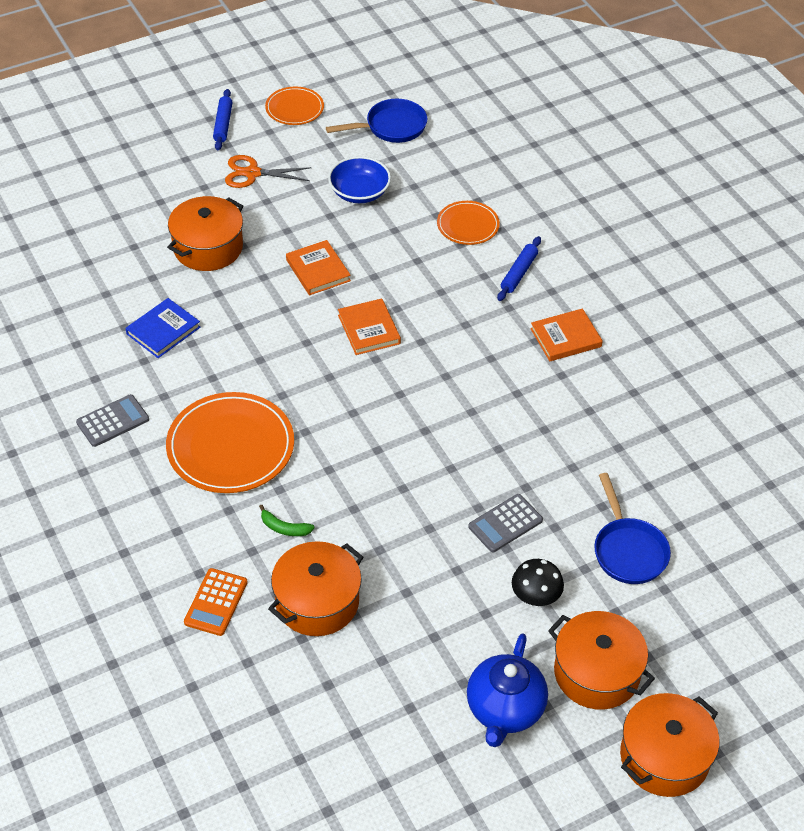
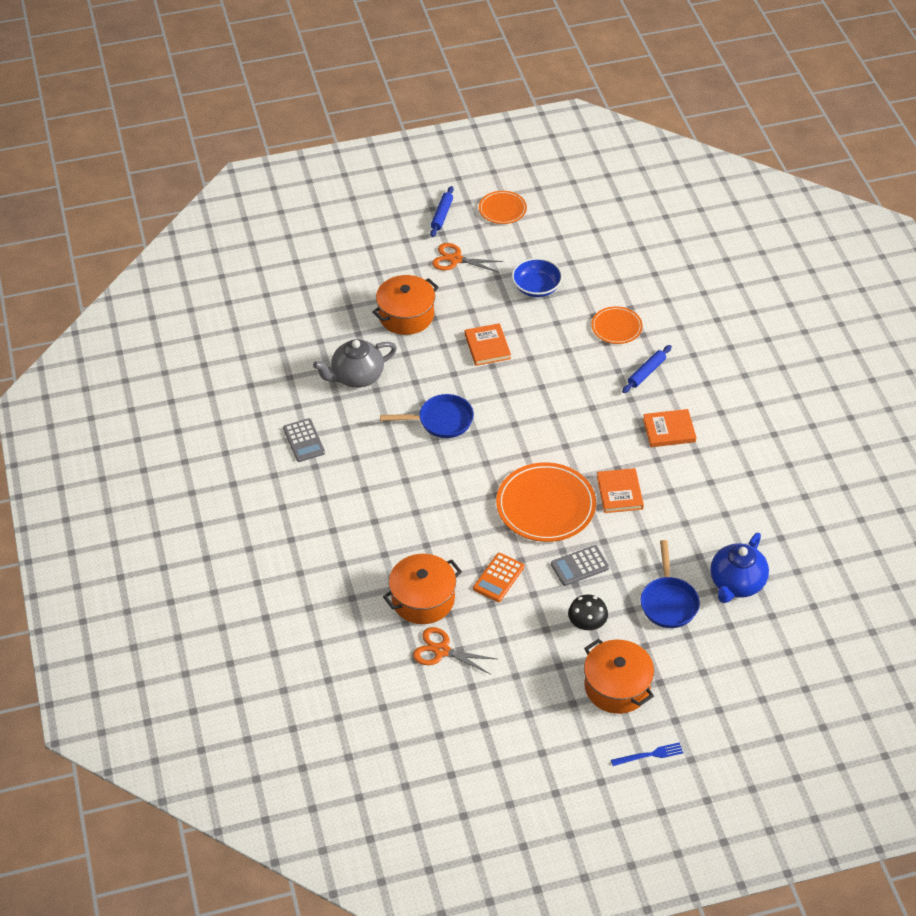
camera: 15 degrees right, 0 degrees up
(113, 421) = (304, 441): grey calculator -> grey calculator turned 90 degrees clockwise
(163, 330) = (357, 377): blue book -> grey teapot
(216, 602) = (349, 587): orange calculator -> orange calculator (498, 578)
(230, 446) = (387, 474): orange plate -> orange plate (545, 505)
(284, 528) = (412, 541): green banana -> none
(358, 667) = (441, 651): none -> orange scissors
(369, 329) = (515, 400): orange book -> orange book (619, 493)
(391, 127) = (577, 236): blue pan -> blue pan (441, 421)
(504, 709) = (540, 700): blue teapot -> blue teapot (736, 583)
(664, 757) = (649, 755): orange pot -> blue fork

